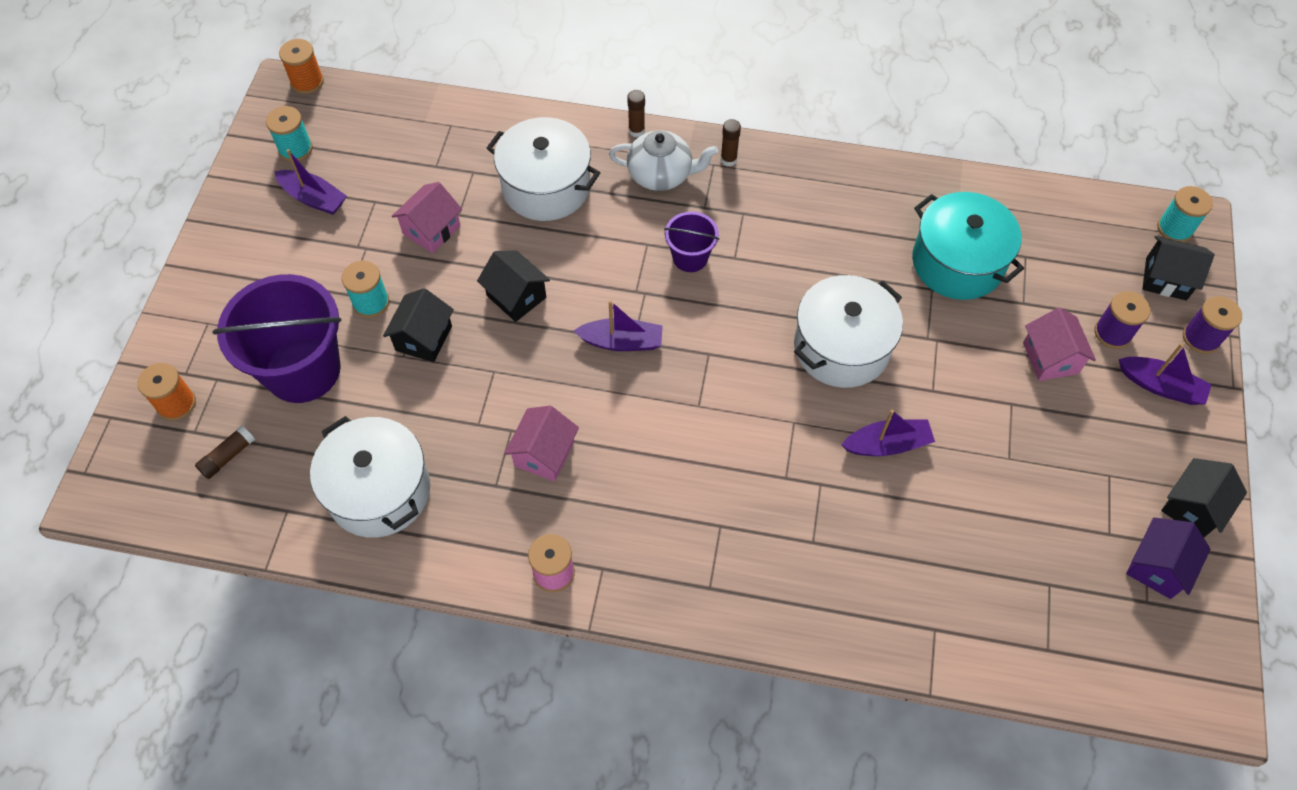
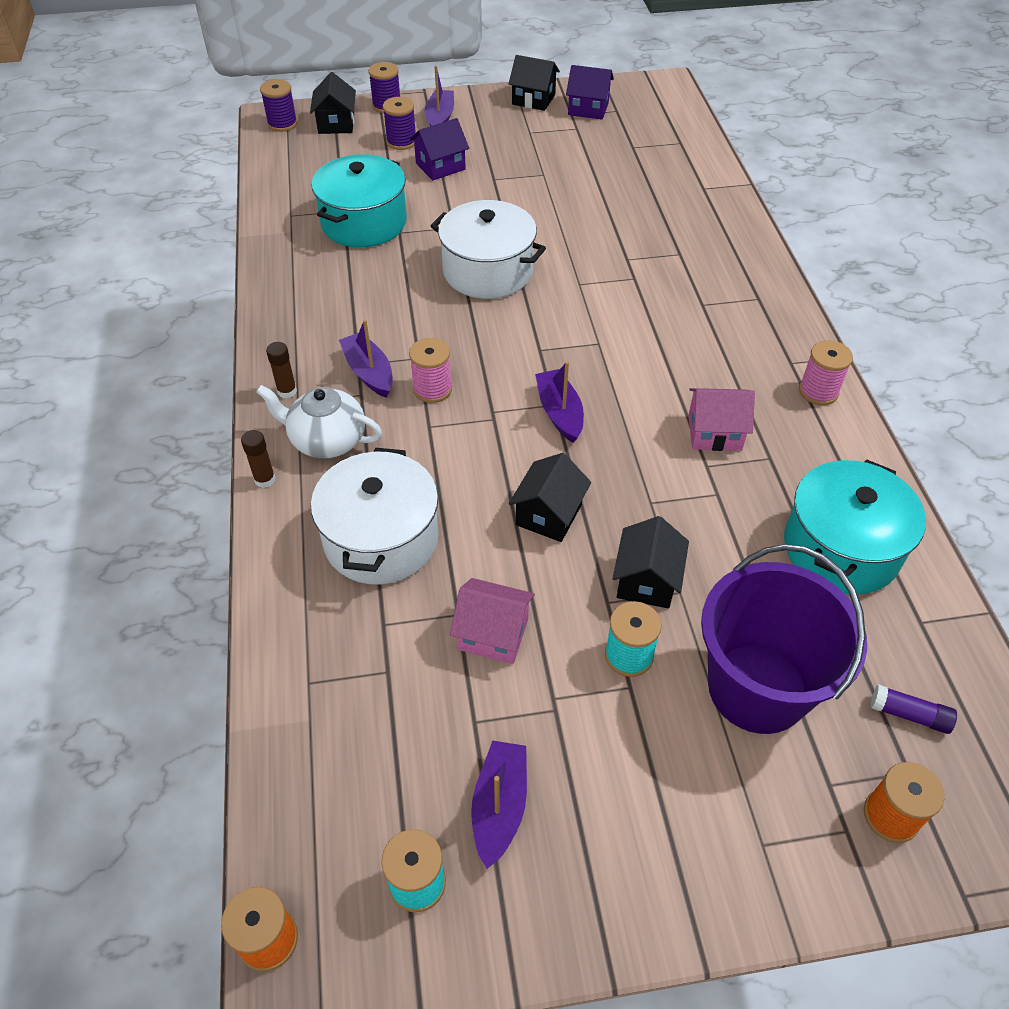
camera: 110 degrees left, 10 degrees down
(228, 456) = (909, 714): brown glue stick -> purple glue stick
(379, 491) = (841, 548): white pot -> turquoise pot
(424, 338) = (646, 580): black house -> black house turned 75 degrees counterclockwise
(661, 174) = (327, 440): white teapot -> white teapot turned 60 degrees counterclockwise
(690, 257) = (432, 389): purple bucket -> pink spool
(887, 444) = (569, 232): purple boat -> purple boat (369, 372)
(1050, 358) = (440, 166): pink house -> purple house
(1174, 229) = (282, 124): turquoise spool -> purple spool

